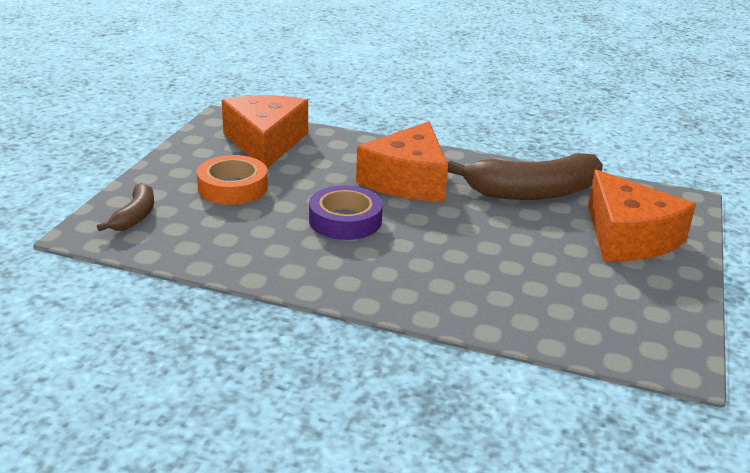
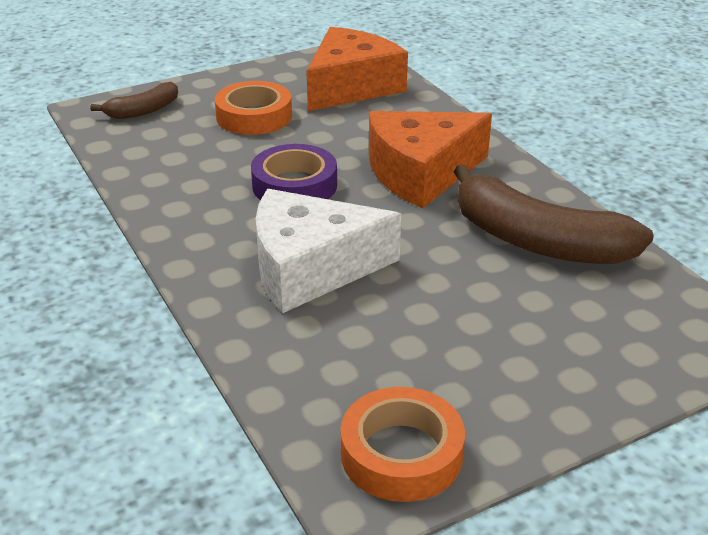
camera: 45 degrees right, 5 degrees up
(446, 264) = (311, 268): none -> white cheese
(628, 237) = (564, 341): orange cheese -> none
(658, 331) = (401, 453): none -> orange tape

